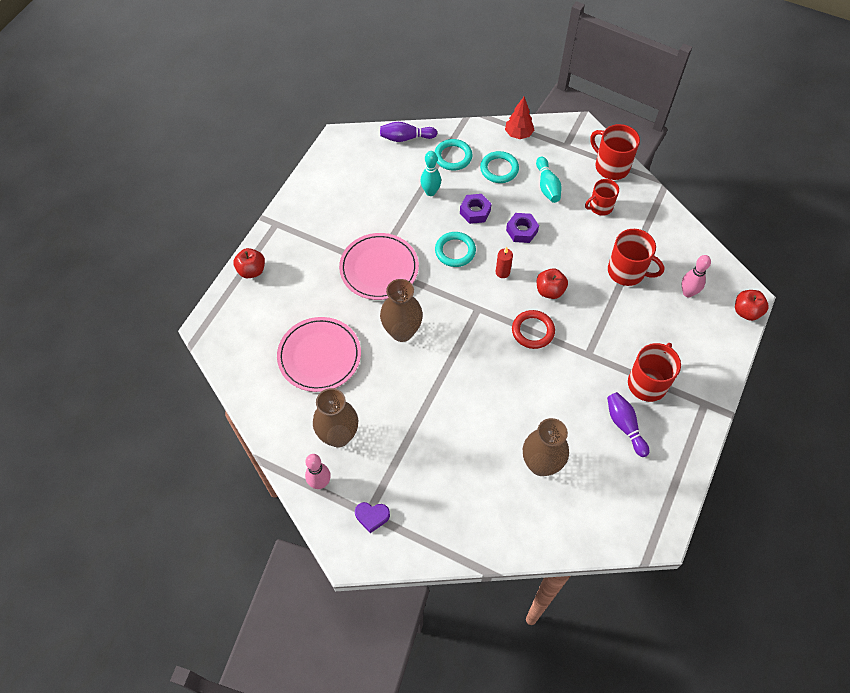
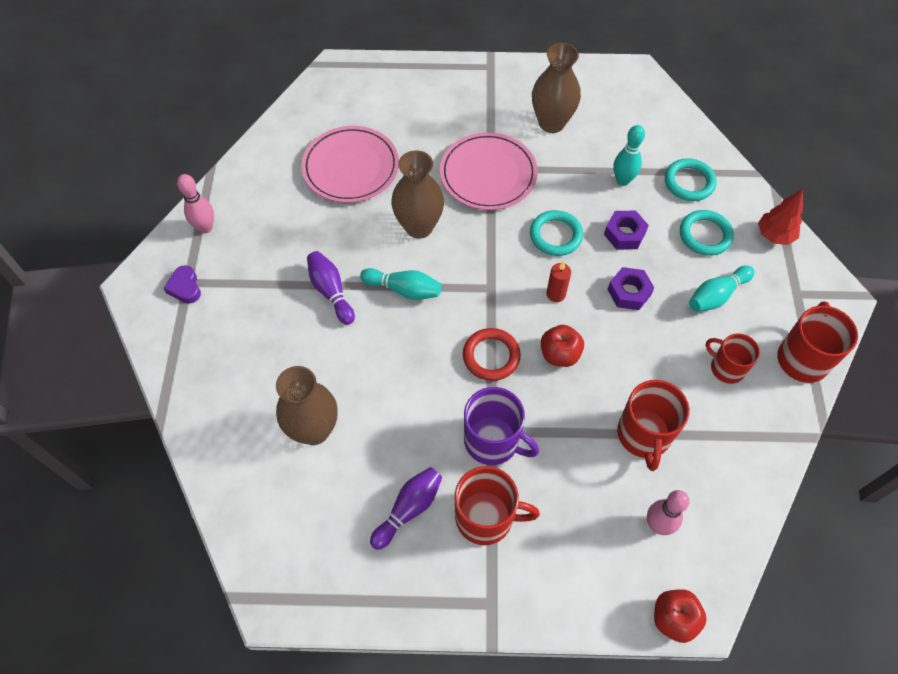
camera: 65 degrees right, 0 degrees up
(251, 270) = (421, 72): red apple -> none
(338, 436) = (265, 221): brown vase -> brown vase (551, 123)
(406, 138) = (682, 128): purple bowling pin -> purple bowling pin (331, 292)
(452, 363) = (404, 289): none -> turquoise bowling pin
(596, 356) = (493, 441): none -> purple mug

